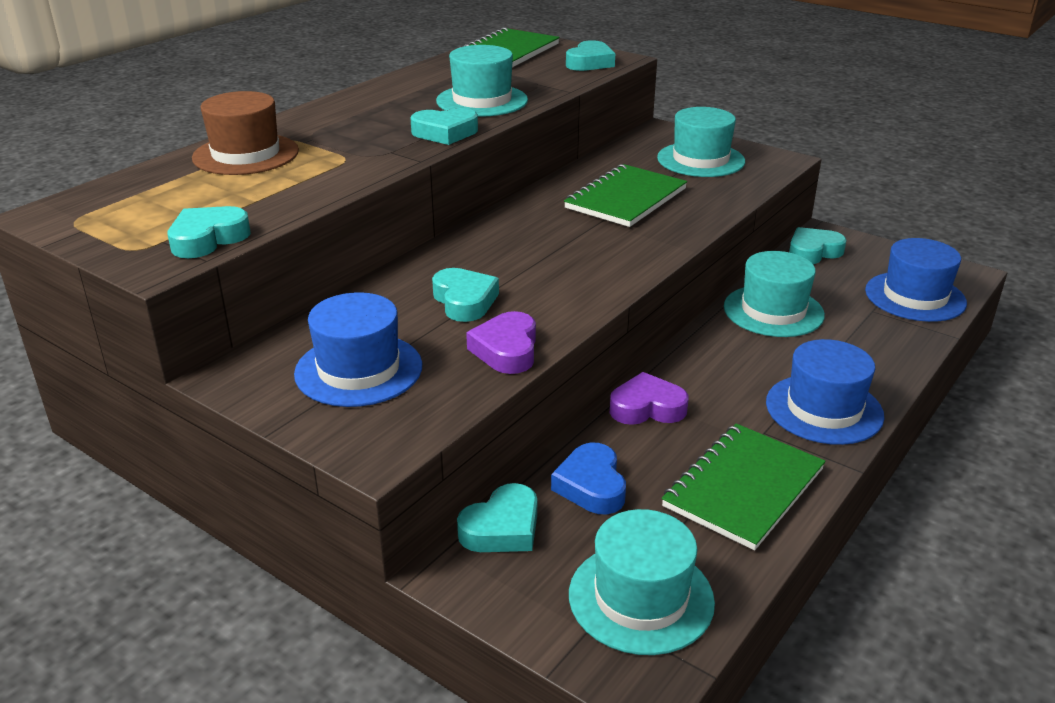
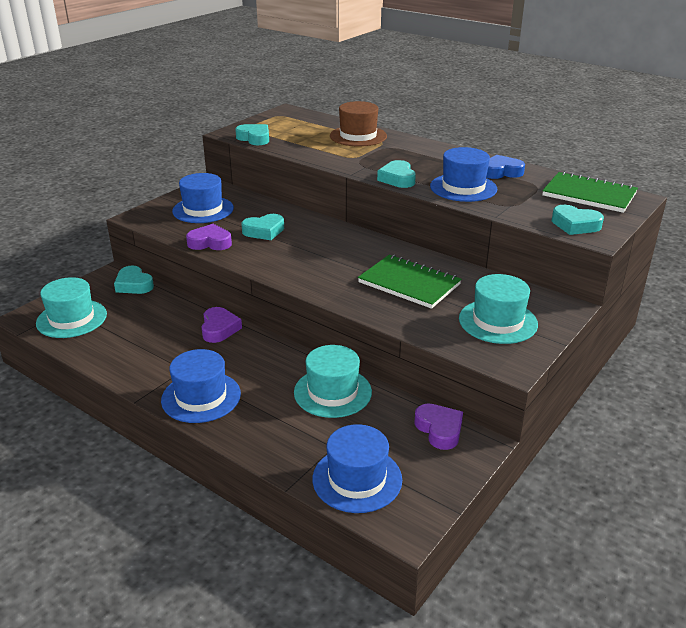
camera: 90 degrees right, 0 degrees up
(482, 101) = (463, 188): turquoise hat -> blue hat
(591, 486) = (155, 308): blue heart -> blue heart (501, 172)
(744, 488) = (135, 355): green notebook -> none
(813, 252) = (439, 430): turquoise heart -> purple heart

